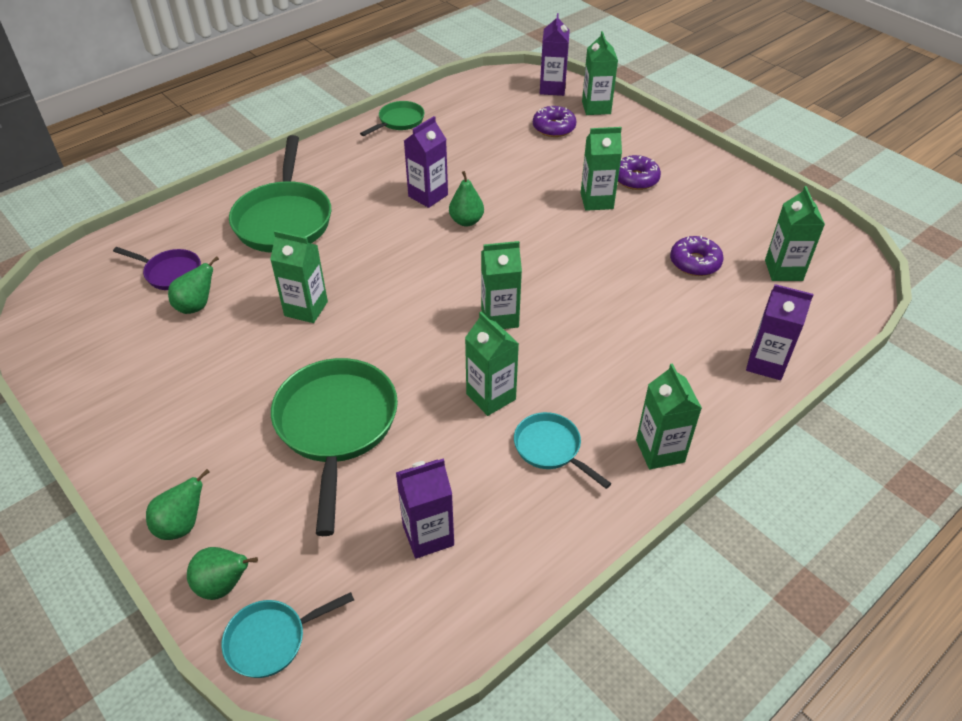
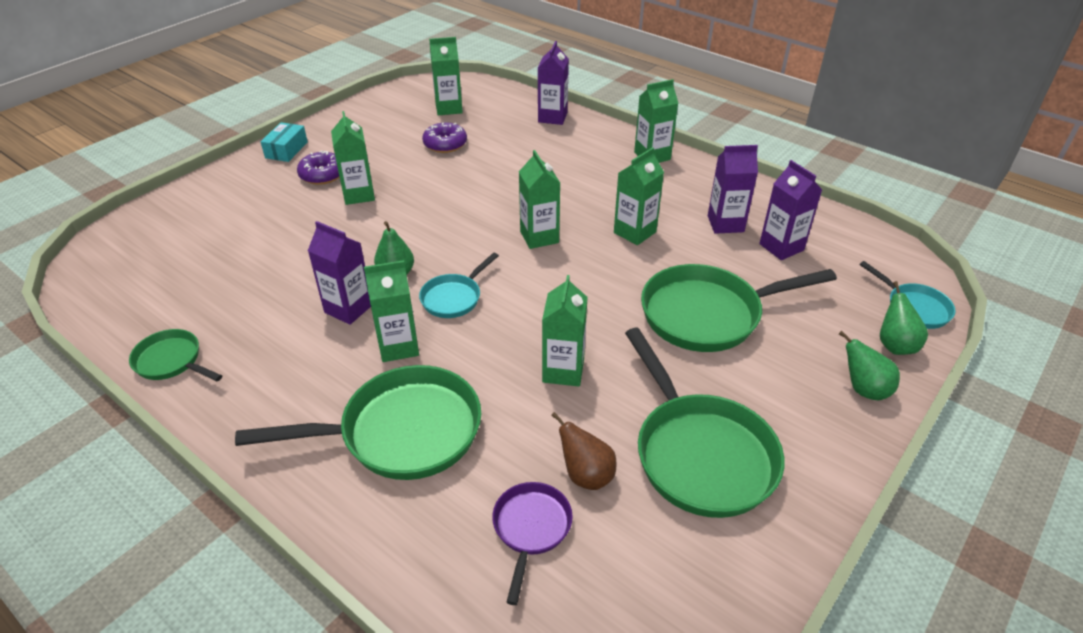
camera: 100 degrees left, 5 degrees down
(178, 376) = (700, 454): none -> green pan
(196, 306) = (586, 475): green pear -> brown pear
(550, 448) = (673, 200): turquoise pan -> turquoise pan (454, 298)
(552, 88) = (126, 237): purple carton -> purple carton (725, 224)
(554, 128) = (217, 229): purple donut -> none
(596, 108) = (181, 203): green carton -> green carton (398, 346)
(684, 156) = (286, 150): none -> turquoise box

